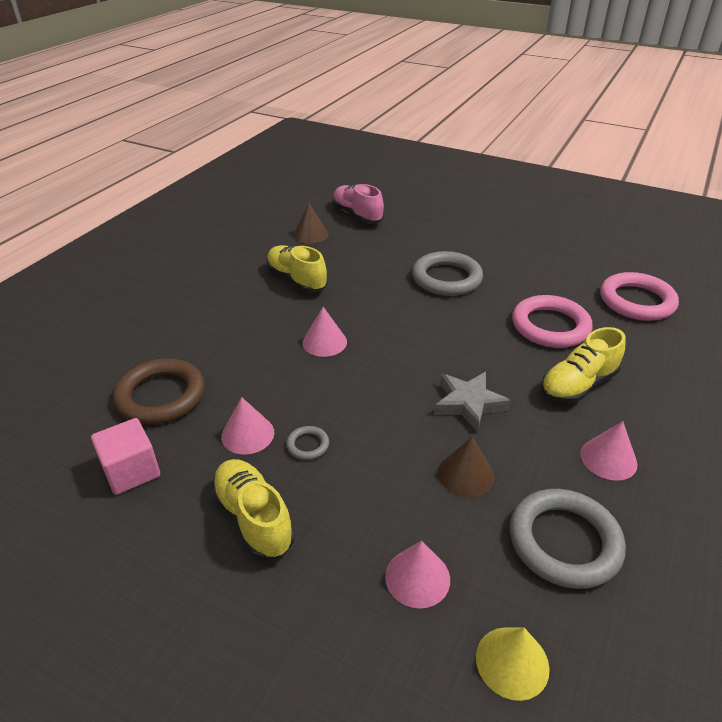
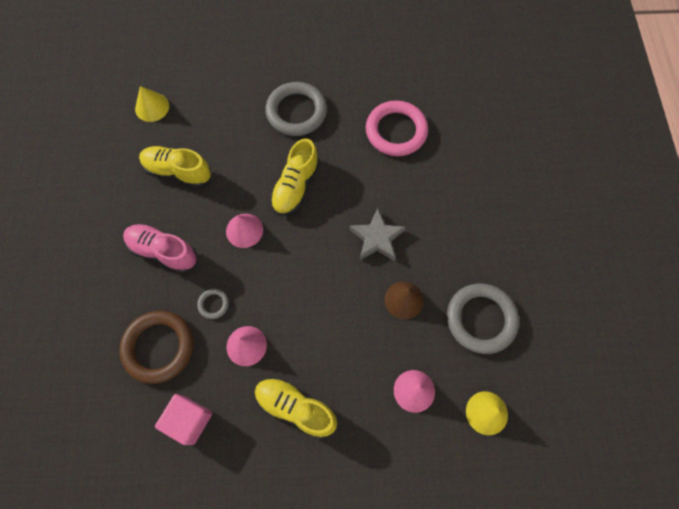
camera: 30 degrees left, 30 degrees up
(308, 445) = (293, 332): grey ring -> grey ring (213, 304)
(310, 234) = (152, 107): brown cone -> yellow cone
(357, 215) = (177, 62): pink shoe -> pink shoe (163, 252)
(578, 385) = (438, 183): yellow shoe -> yellow shoe (296, 186)
(608, 458) = (480, 240): pink cone -> none
(637, 301) = (443, 73): pink ring -> none

